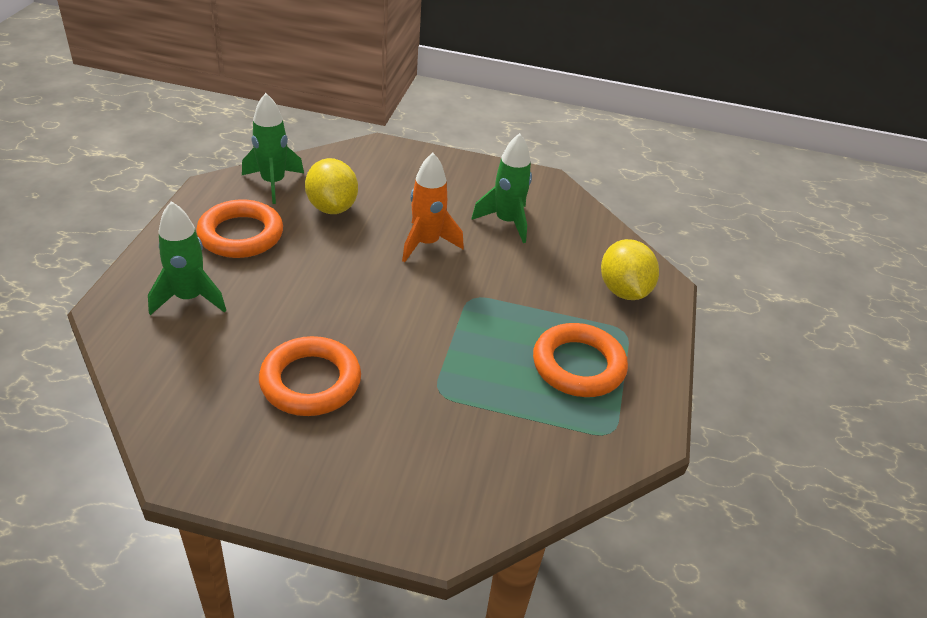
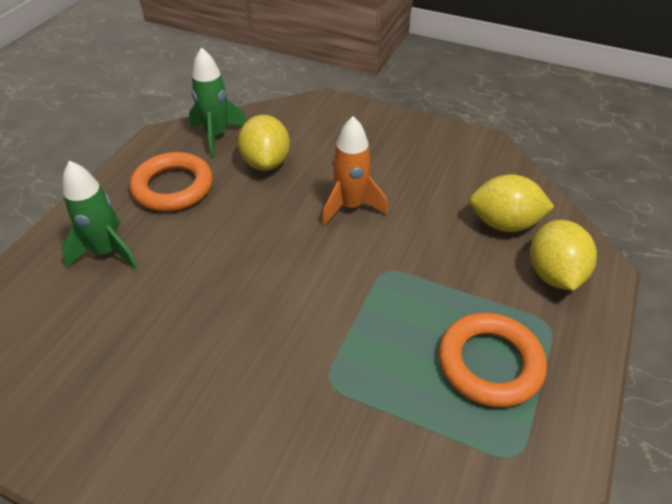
camera: 15 degrees right, 5 degrees up
(310, 381) = (198, 356): orange ring -> none
(506, 222) = (437, 187): green rocket -> none
(573, 251) = (504, 223): none -> yellow lemon

